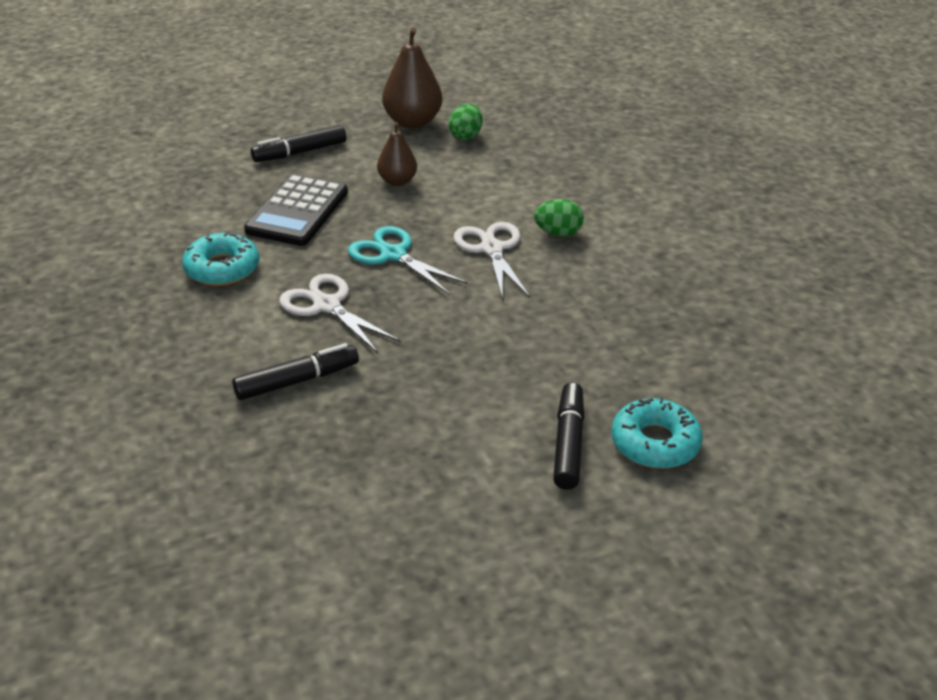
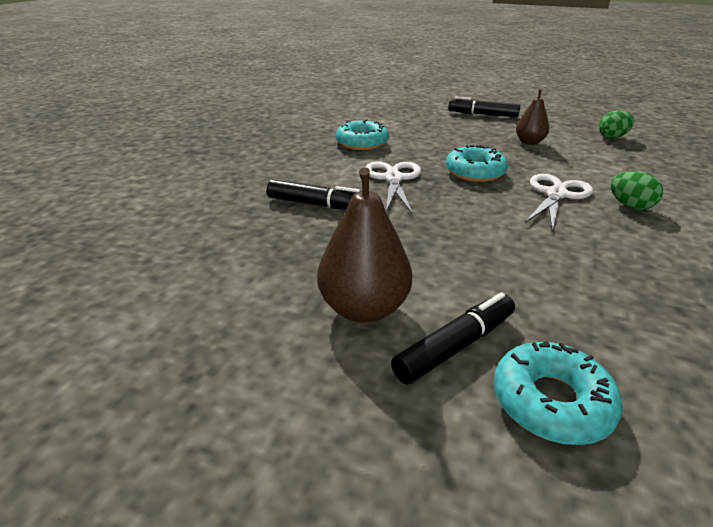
camera: 45 degrees right, 5 degrees down
(297, 211) = (443, 135): black calculator -> none
(393, 255) = (475, 172): turquoise scissors -> turquoise donut
(412, 122) = (579, 122): brown pear -> brown pear (364, 308)

